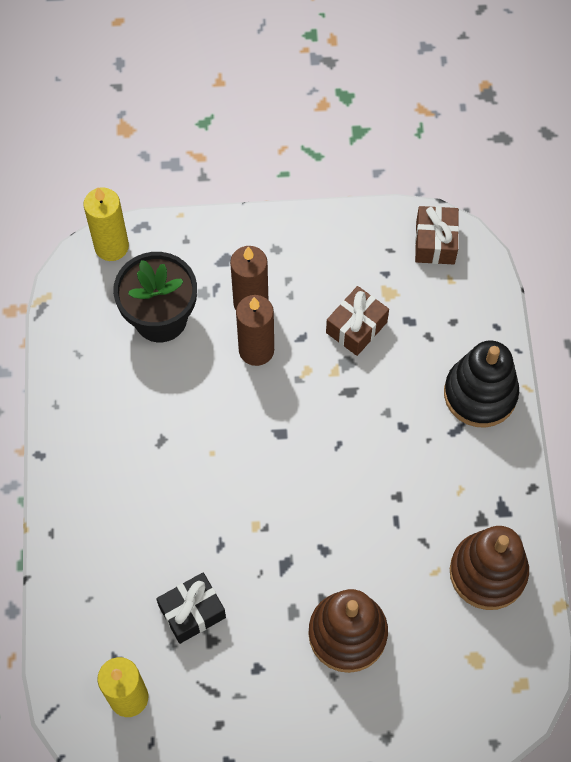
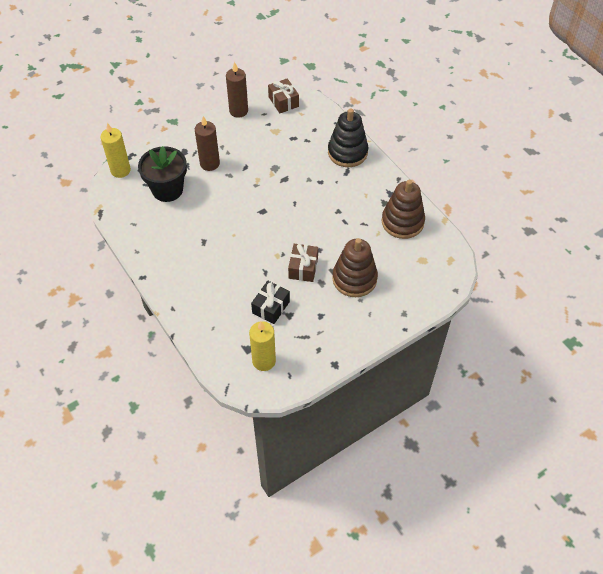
camera: 30 degrees left, 10 degrees down
(256, 350) = (226, 182): brown candle -> brown candle (238, 111)
(356, 327) = (269, 151): brown gift -> brown gift (303, 268)

